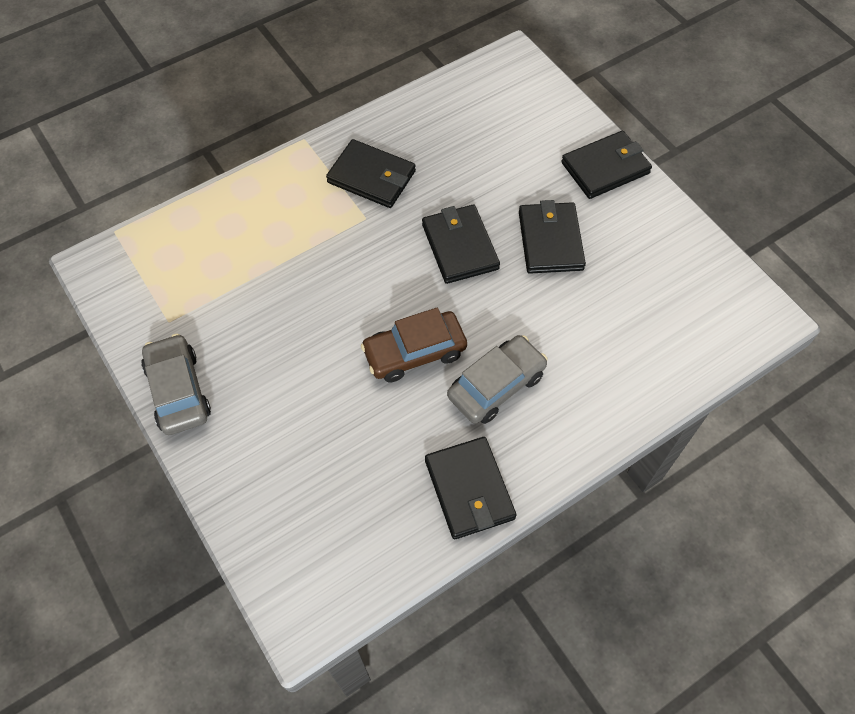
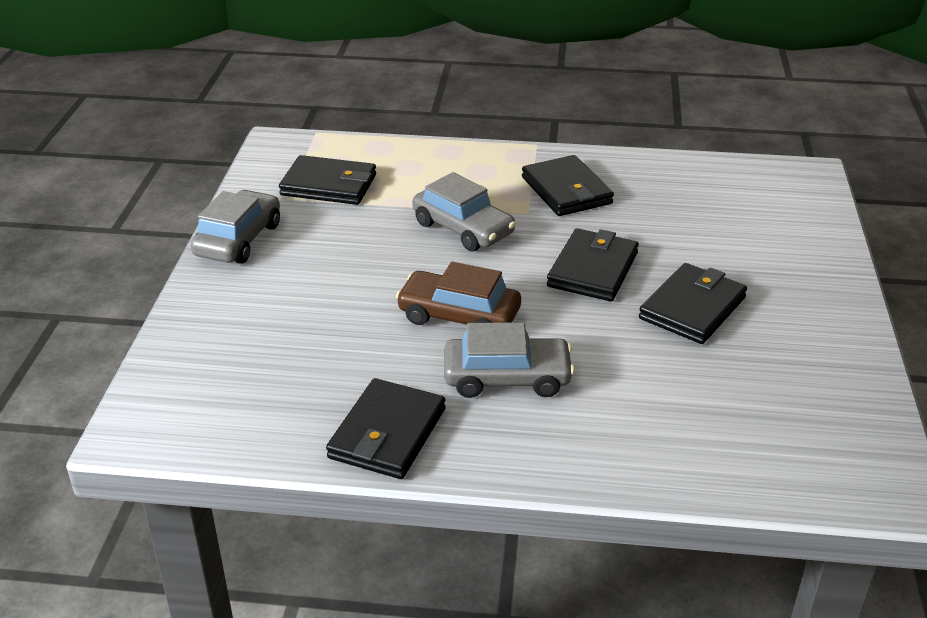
camera: 40 degrees right, 25 degrees down
(336, 264) = (463, 228): none -> grey car
(605, 168) = (820, 285): black wallet -> black wallet (329, 185)

